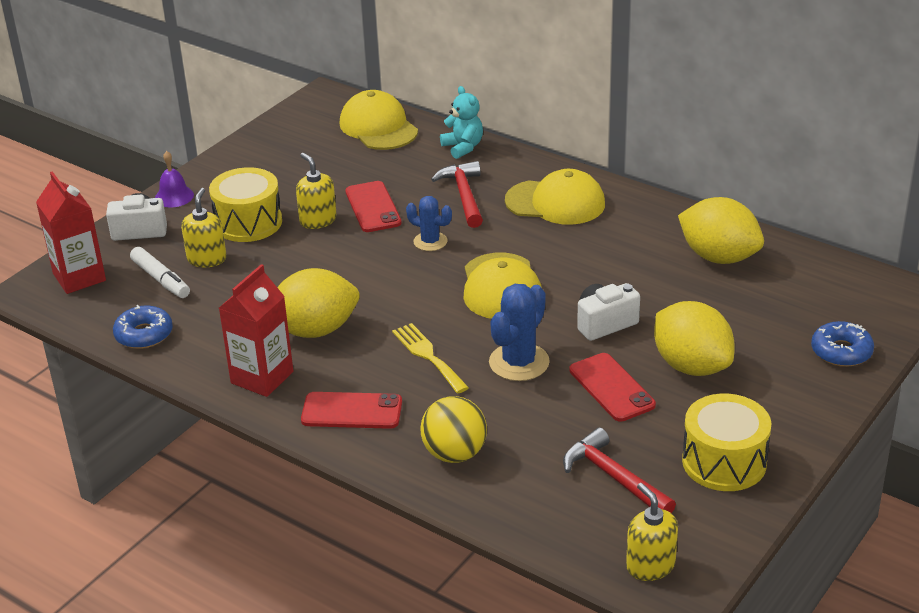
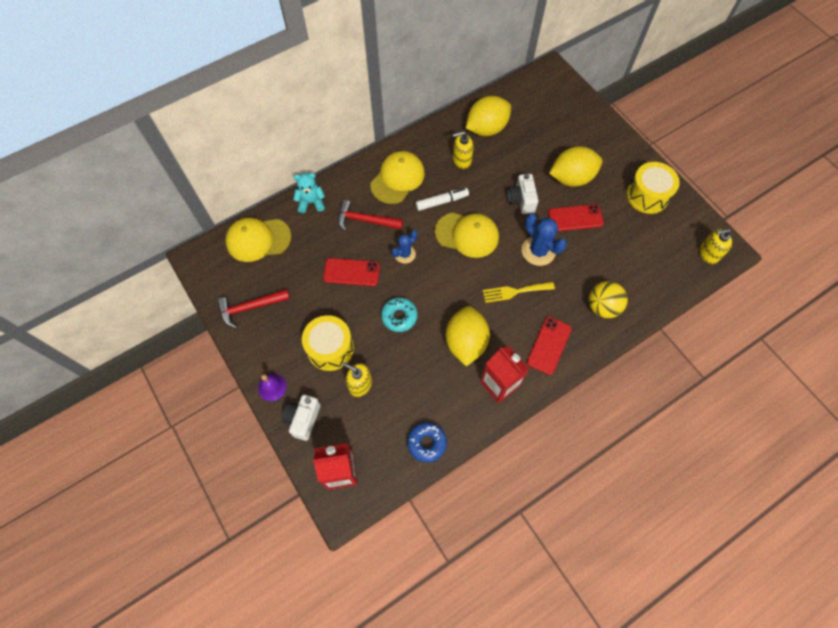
camera: 70 degrees left, 30 degrees up
(161, 279) = (370, 419): white marker -> white marker (442, 202)
(318, 220) = (349, 307): yellow soap dispenser -> yellow soap dispenser (461, 160)
(325, 263) = (399, 316): none -> turquoise donut
(614, 477) = (643, 244): red hammer -> red hammer (250, 307)
(841, 351) = (584, 116): blue donut -> none

